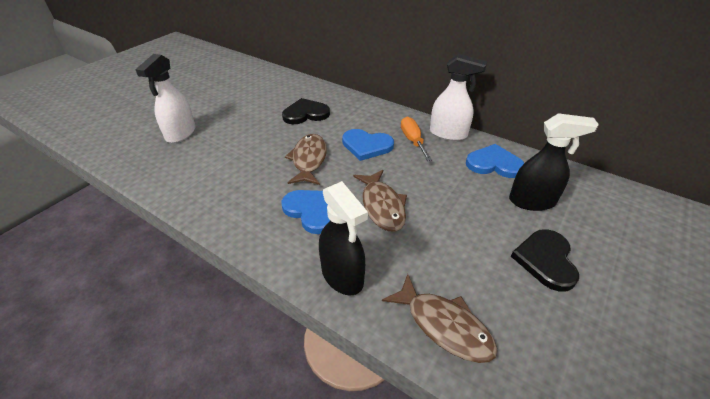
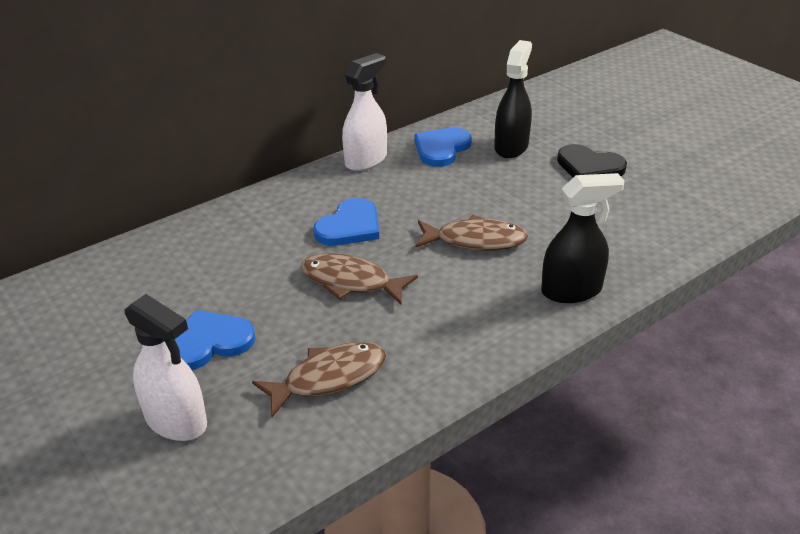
camera: 70 degrees left, 5 degrees down
(305, 114) = (225, 266): black heart -> none
(312, 211) = (459, 296): blue heart -> blue heart (209, 342)
(412, 140) = (362, 189): orange screwdriver -> none
(444, 325) = (647, 242): brown fish -> brown fish (329, 378)

